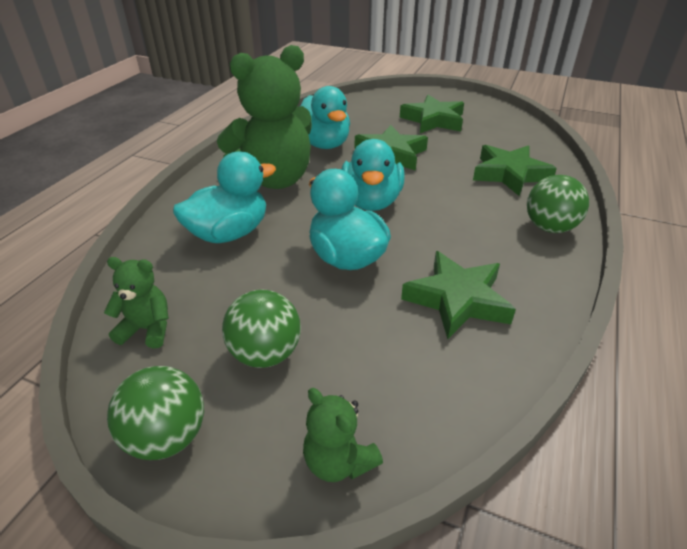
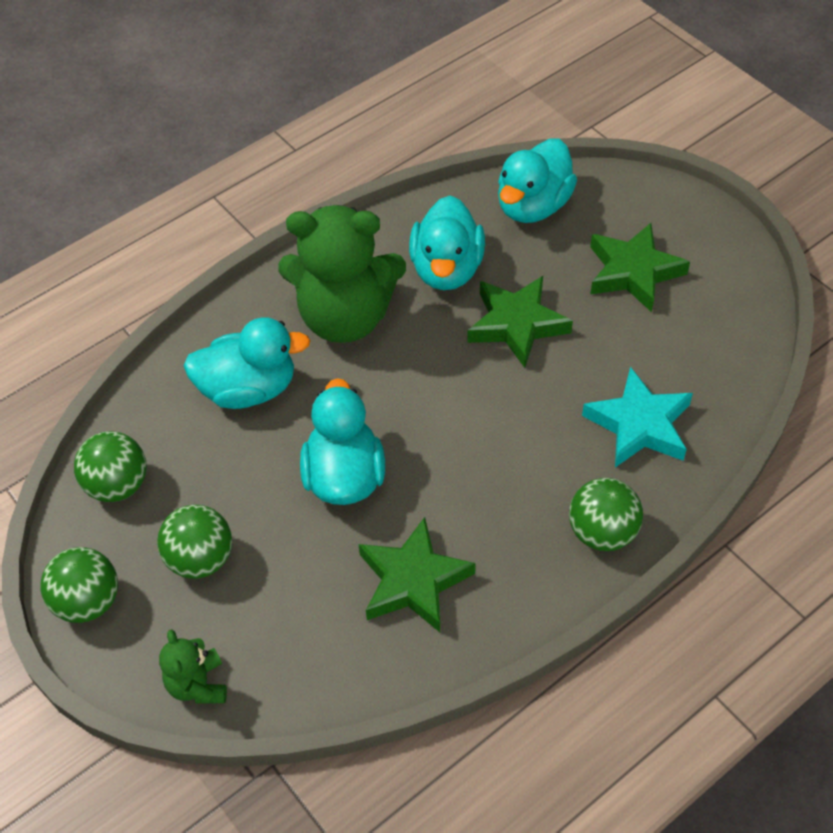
camera: 30 degrees right, 15 degrees up
(147, 329) = (117, 485): green teddy bear -> green ball
(371, 201) = (430, 402): turquoise duck -> turquoise duck (533, 206)
(509, 174) = (639, 425): green star -> turquoise star

